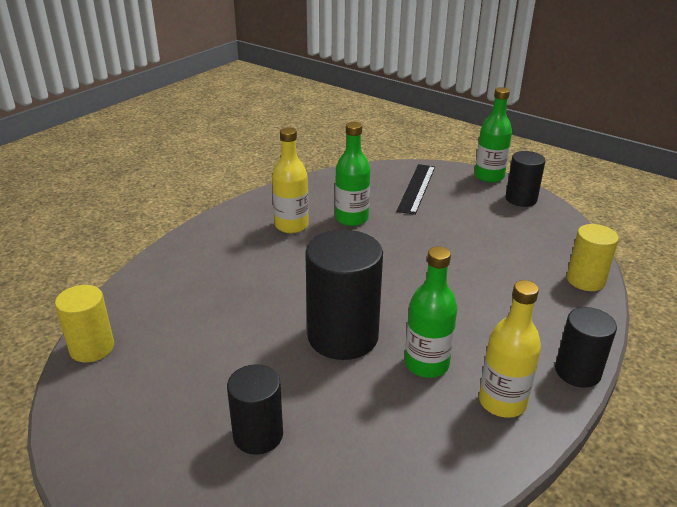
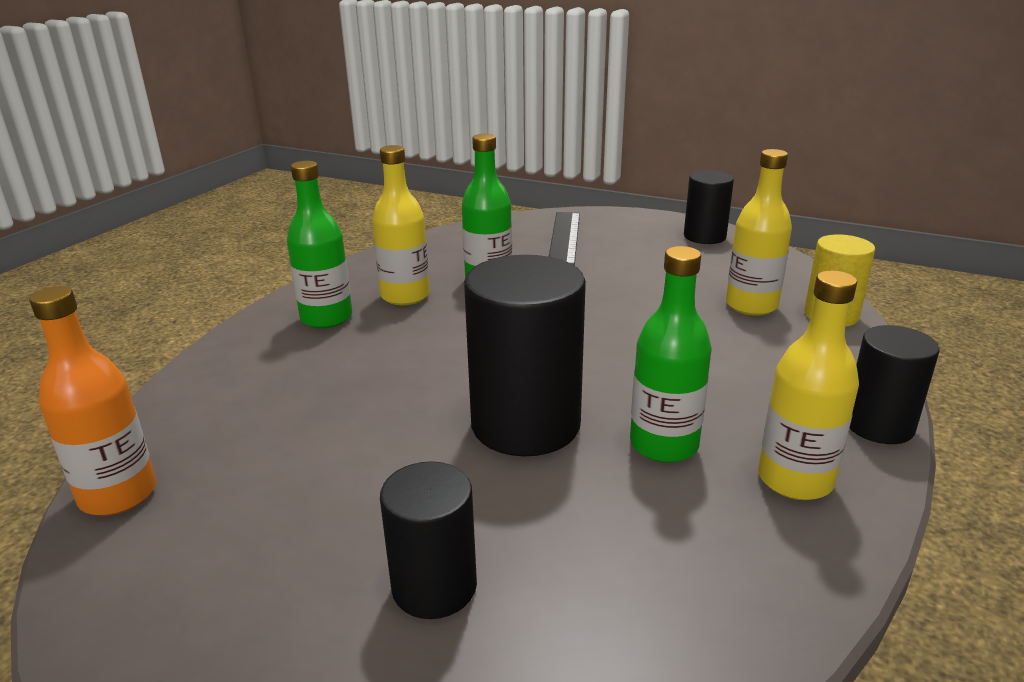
camera: 10 degrees left, 5 degrees down
(92, 348) = (118, 494): yellow cylinder -> orange bottle
(489, 176) = (653, 217): green bottle -> green bottle (326, 318)
(530, 264) = (751, 305): none -> yellow bottle

